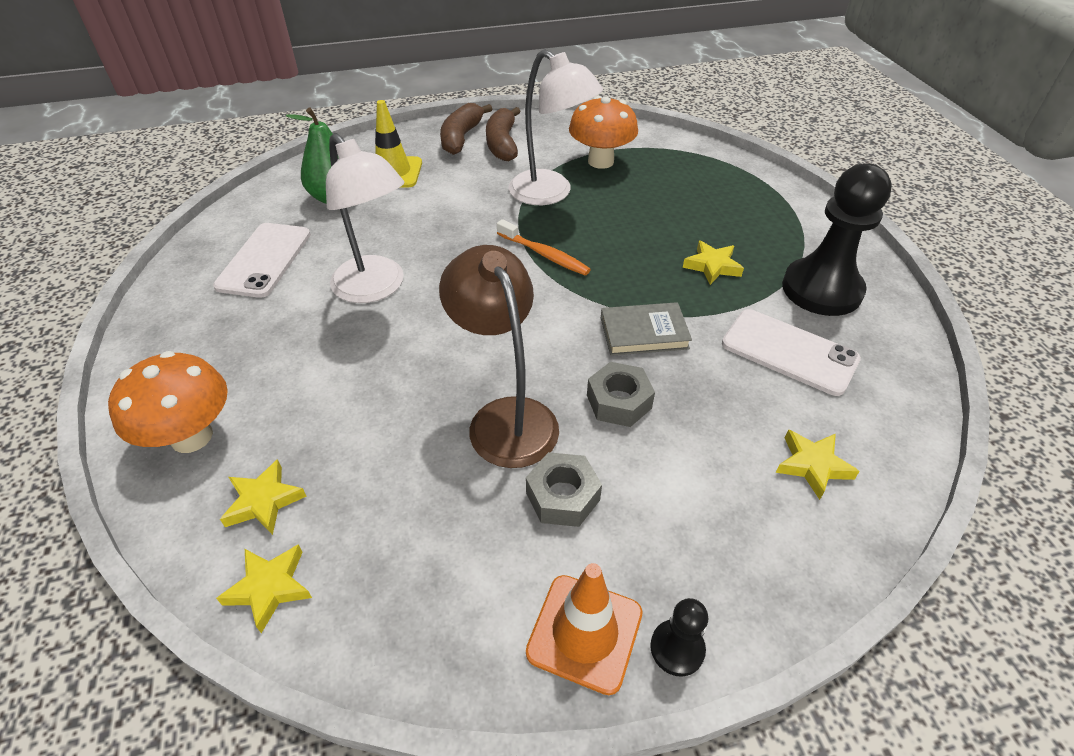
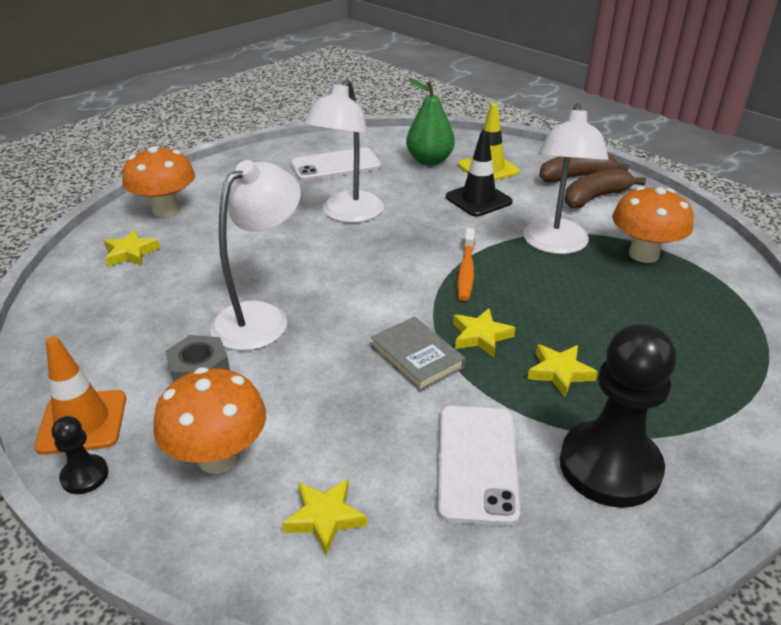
camera: 60 degrees right, 10 degrees down
(269, 587) = (70, 281): yellow star -> yellow star (480, 336)
(439, 200) = (478, 200): none -> black traffic cone
(505, 417) = (261, 317): brown lamp -> white lamp
(619, 401) = (319, 369): grey nut -> none
(704, 518) = (218, 457): none -> orange mushroom

